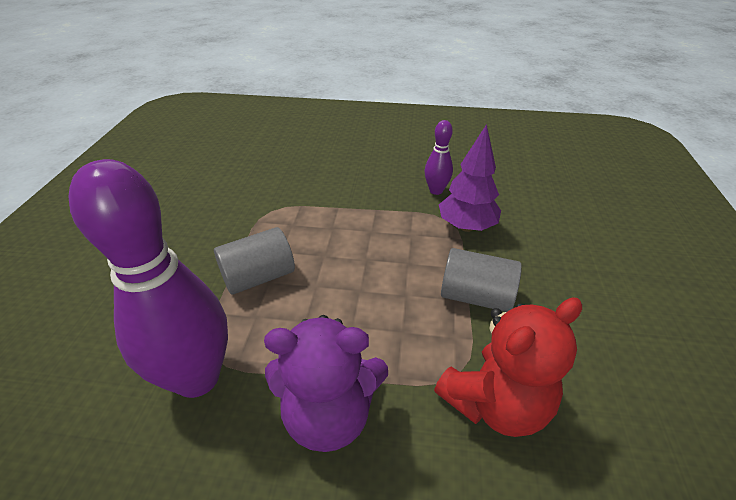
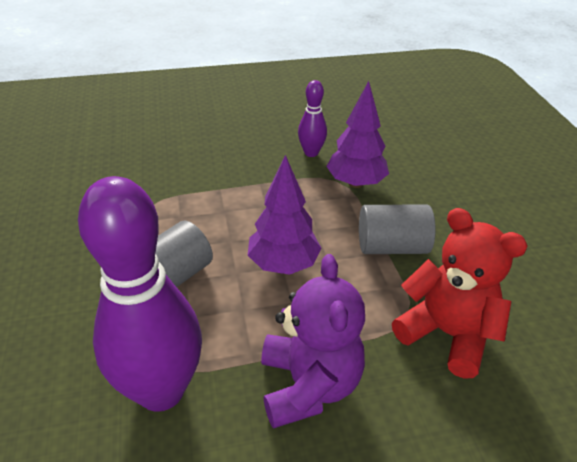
camera: 20 degrees left, 0 degrees up
(329, 415) = (309, 385): purple teddy bear -> purple teddy bear turned 75 degrees counterclockwise
(361, 288) = (283, 264): none -> purple tree
(495, 403) = (446, 334): red teddy bear -> red teddy bear turned 90 degrees counterclockwise

